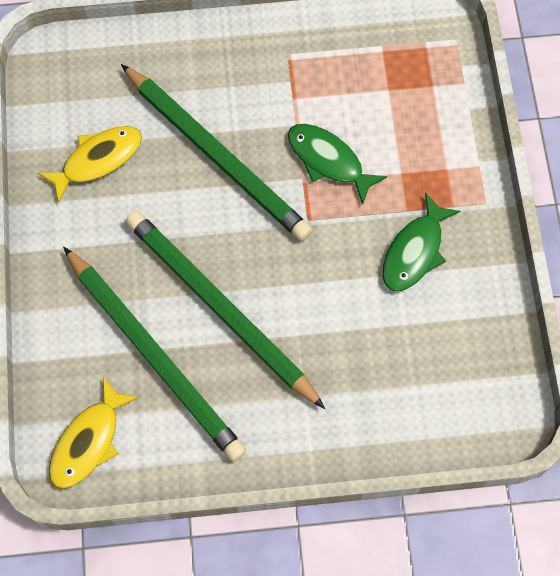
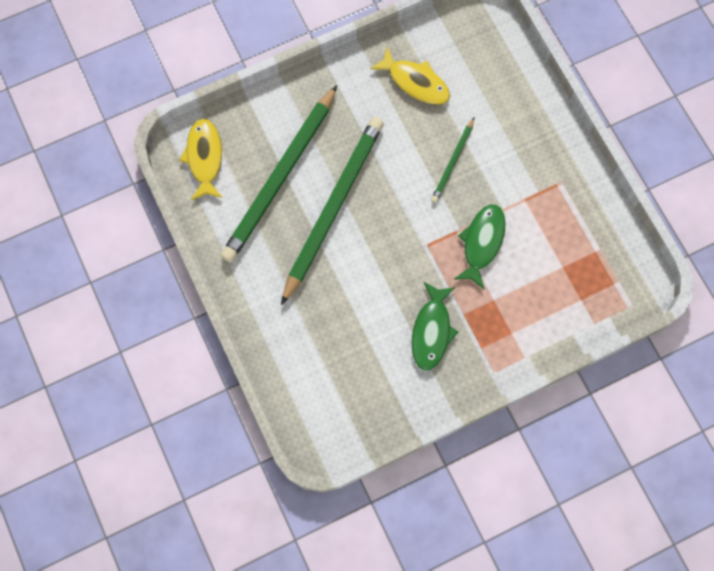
camera: 70 degrees right, 5 degrees up
(89, 441) = (204, 158): yellow fish -> yellow fish turned 75 degrees clockwise
(217, 156) = (453, 162): green pencil -> green pencil, size x0.47
(415, 251) = (431, 331): green fish -> green fish turned 90 degrees counterclockwise

